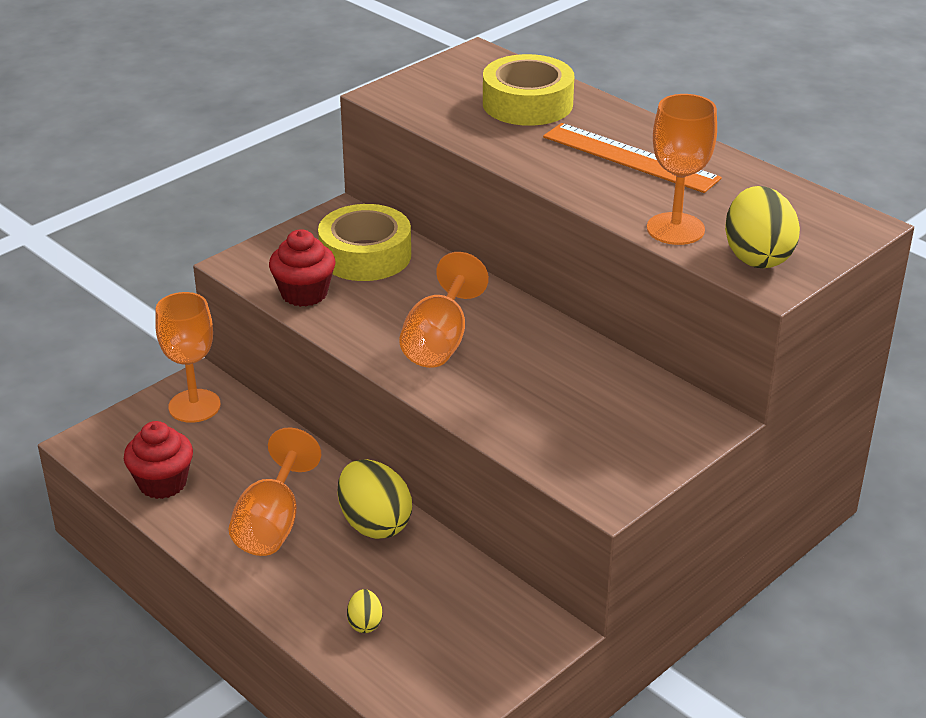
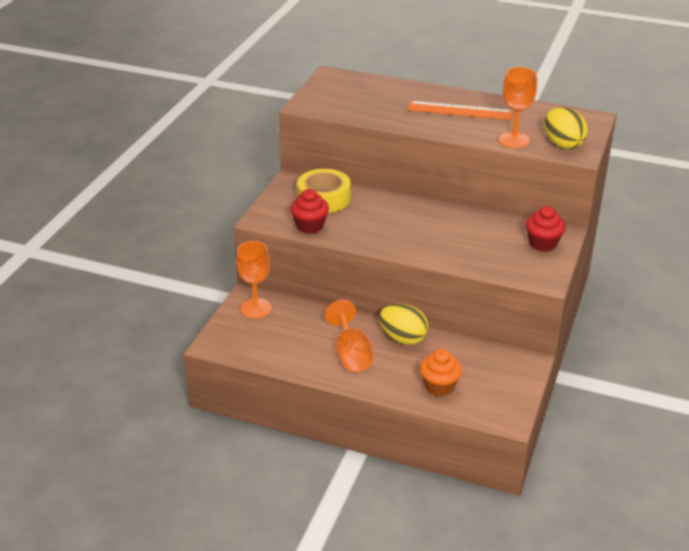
camera: 25 degrees left, 0 degrees up
(162, 483) = (274, 352): red cupcake -> red cupcake (542, 243)
(365, 623) = (439, 386): yellow egg -> orange cupcake
(439, 342) = (402, 231): orange goblet -> none
(527, 104) = (382, 95): yellow tape -> none

